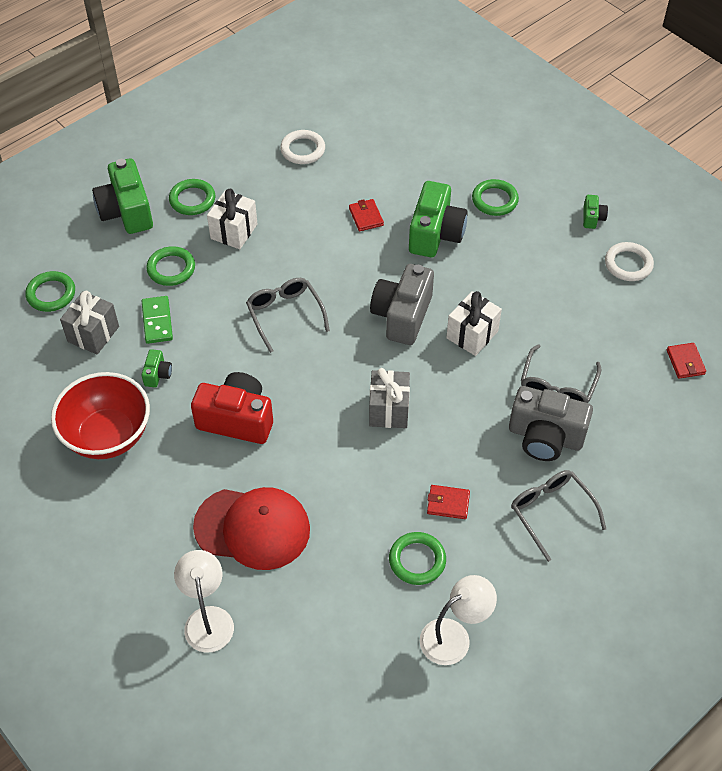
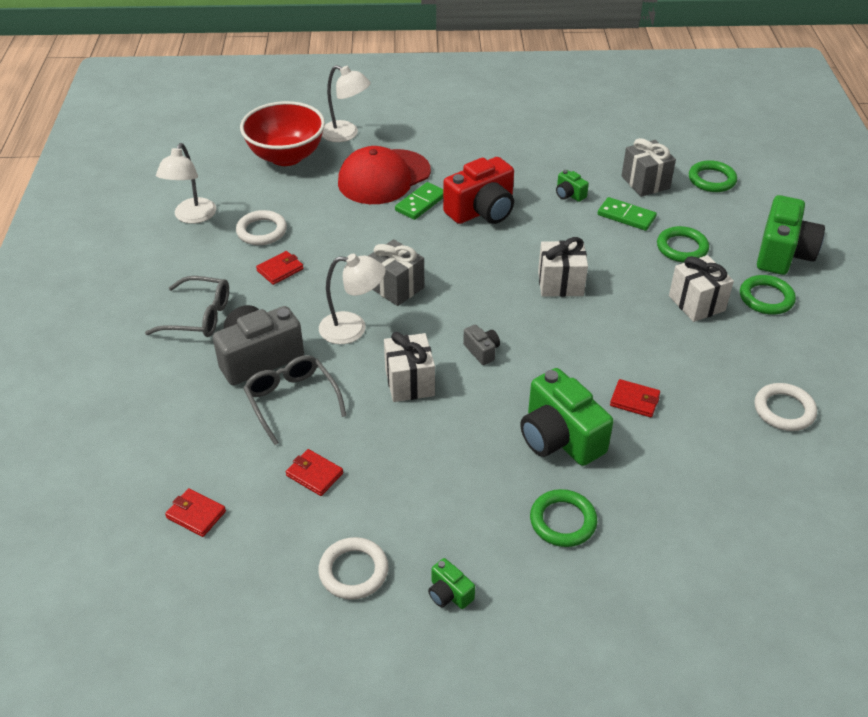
camera: 130 degrees right, 10 degrees down
(108, 436) = (537, 153): red bowl -> red bowl (286, 156)
(126, 211) = (783, 254): green camera -> green camera turned 90 degrees clockwise
(266, 471) = (420, 203): none -> green domino
(285, 314) = (560, 283): grey glasses -> white gift
(402, 316) = (482, 351): grey camera -> grey camera, size x0.46
(417, 560) = (261, 231): green ring -> white ring
(458, 403) = (353, 328): none -> white lamp
(594, 328) = (314, 474): none -> red wallet

